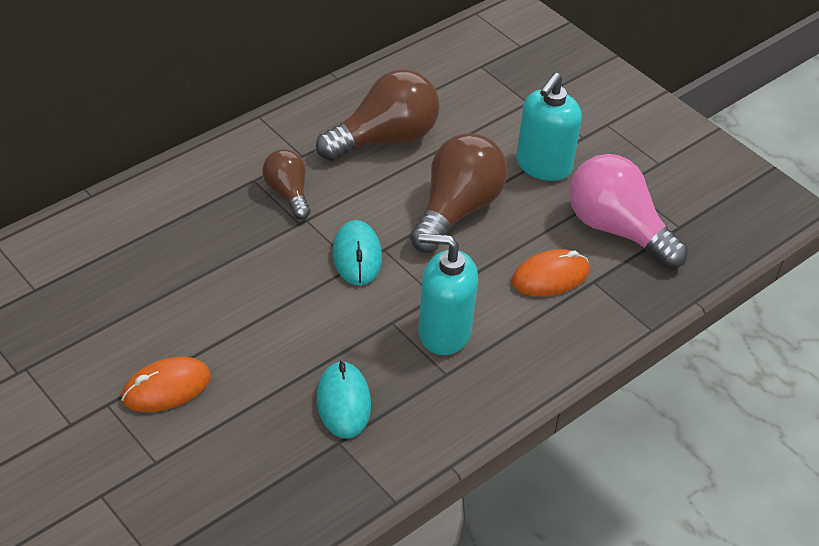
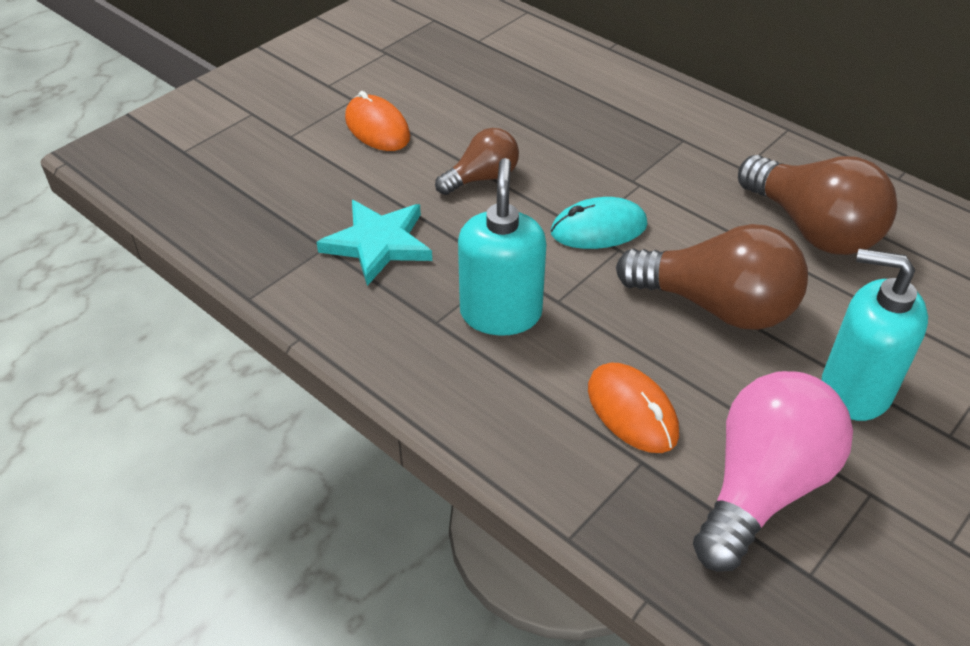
camera: 85 degrees right, 0 degrees up
(288, 193) = (674, 166): brown light bulb -> brown light bulb (482, 178)
(343, 402) = (378, 244): turquoise mouse -> turquoise star

